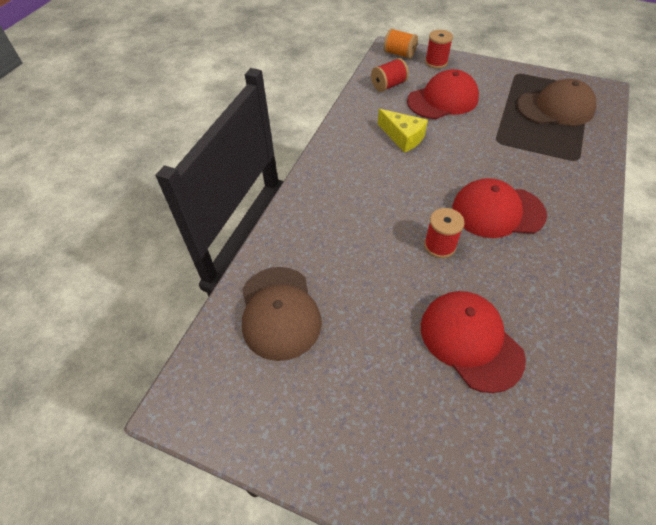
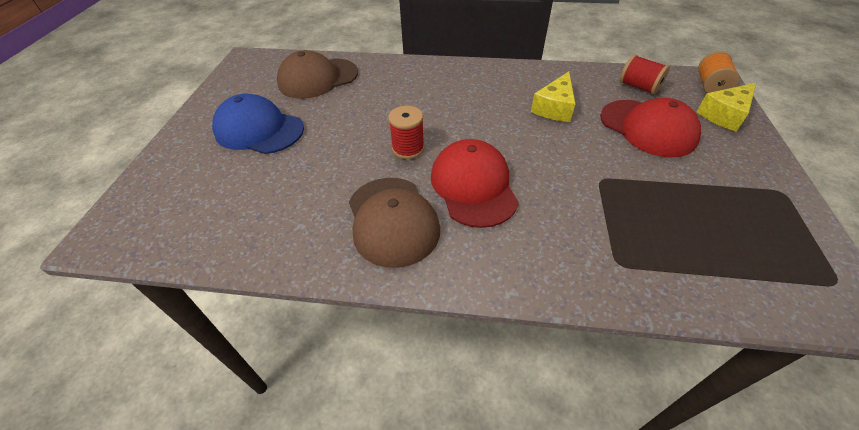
camera: 75 degrees right, 5 degrees down
(375, 384) = (259, 130): none -> blue cap
(436, 62) = (724, 115): red spool -> yellow cheese
(470, 341) = (300, 177): red cap -> none
(555, 108) = (730, 238): brown cap -> brown cap (392, 220)

